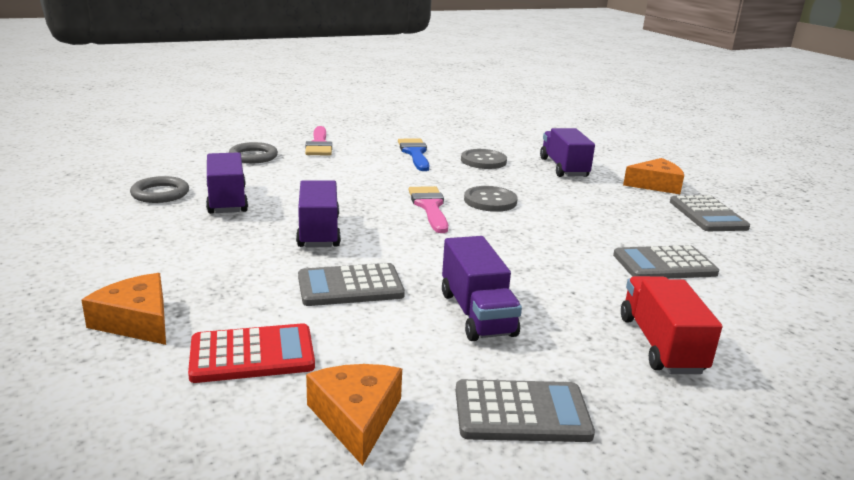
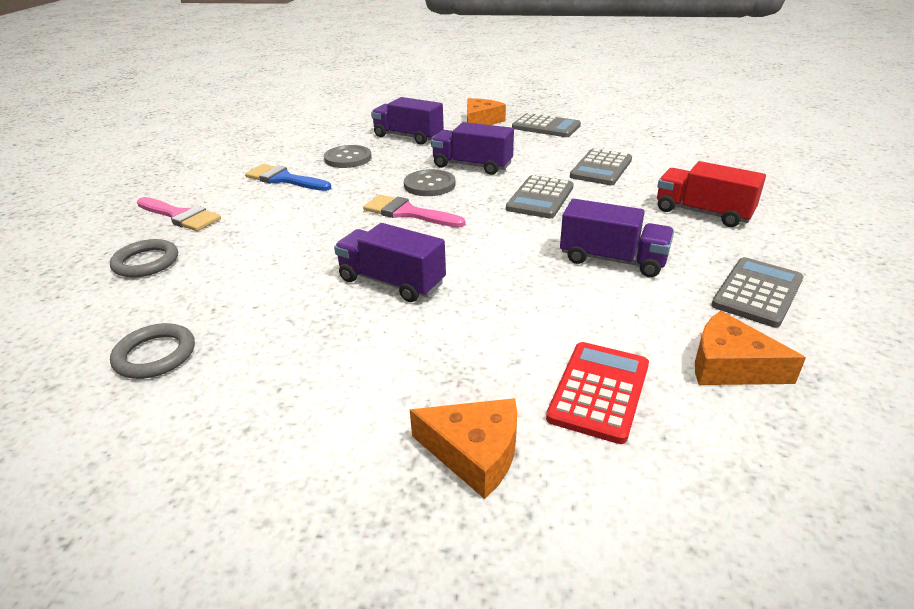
camera: 50 degrees left, 10 degrees up
(136, 321) = (474, 453): orange cheese -> orange cheese turned 150 degrees counterclockwise
(227, 200) = (244, 313): purple truck -> purple truck (472, 165)
(350, 286) = (517, 300): grey calculator -> grey calculator (540, 198)

